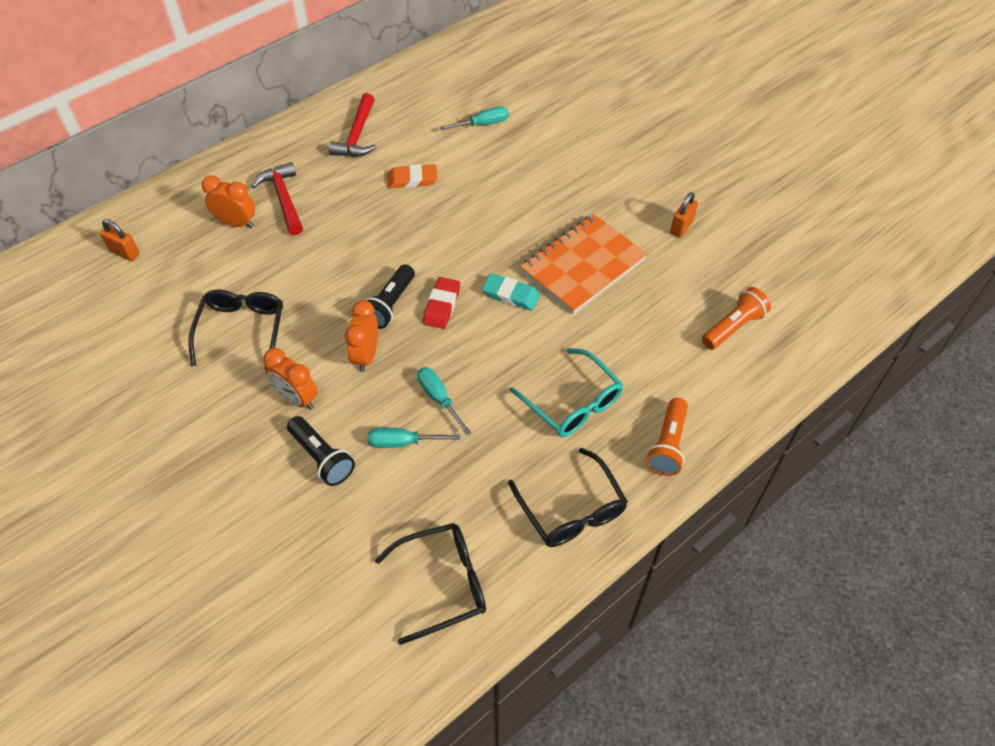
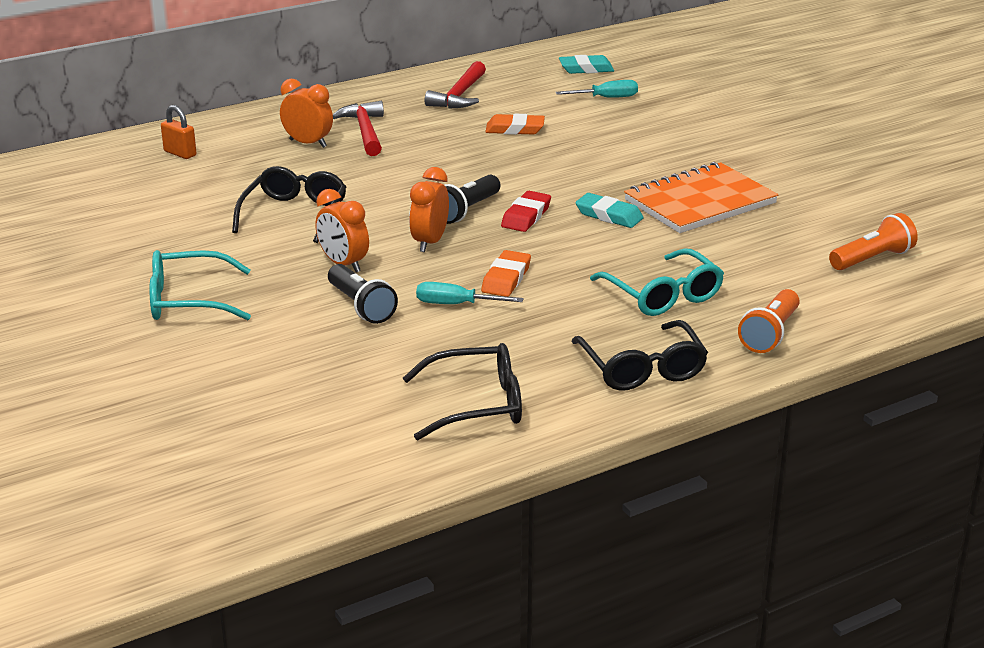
camera: 10 degrees right, 25 degrees down
(170, 471) = (189, 300): none -> turquoise glasses
(439, 398) = (506, 278): turquoise screwdriver -> orange eraser
(459, 83) = (586, 69): none -> turquoise eraser
(681, 227) = (826, 185): orange padlock -> none

